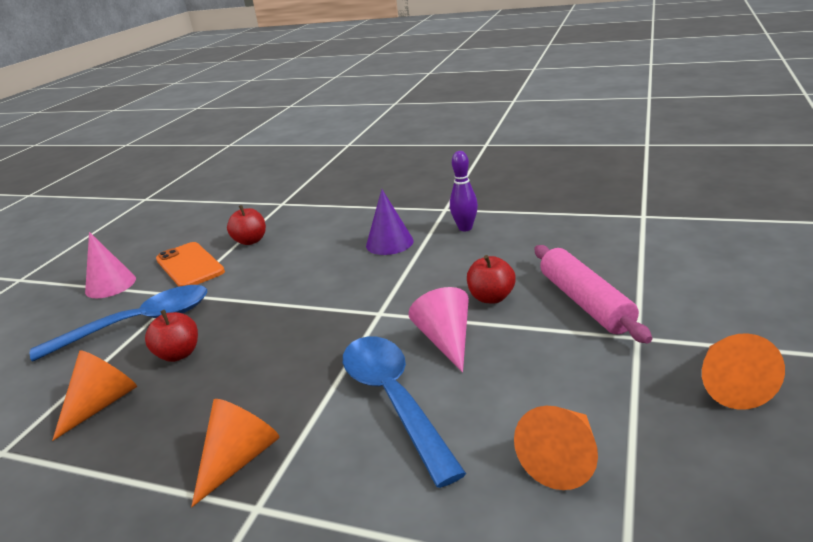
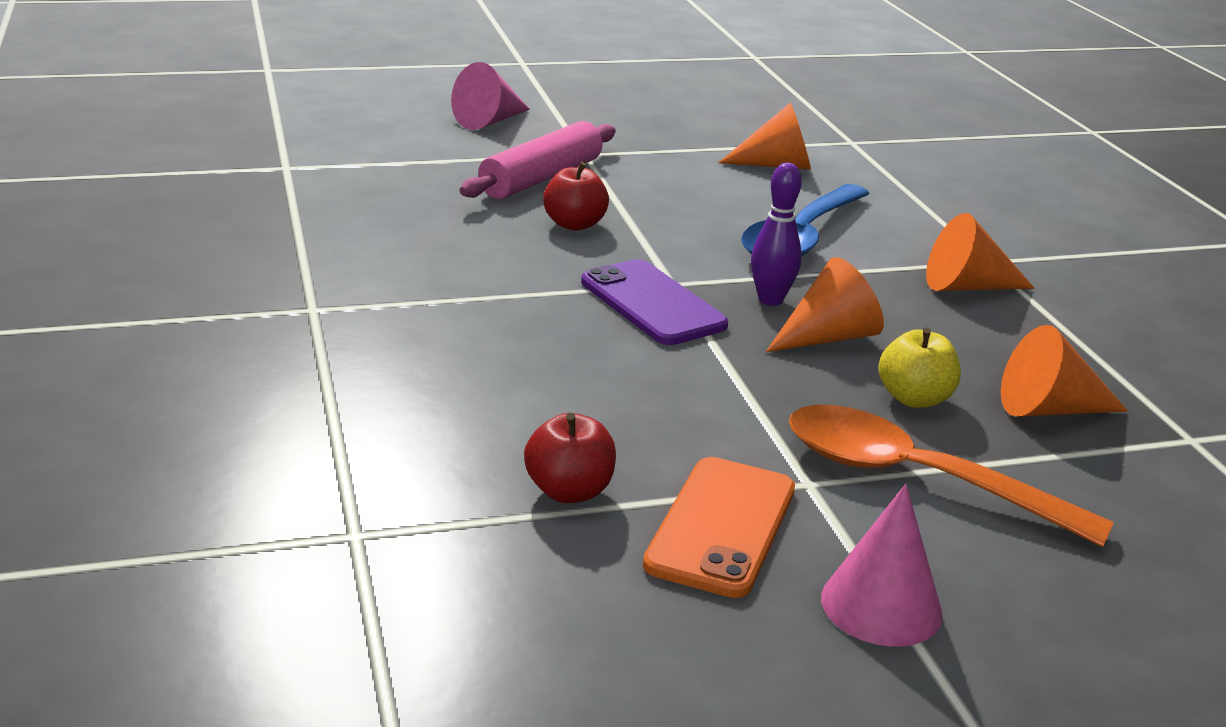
camera: 130 degrees left, 0 degrees up
(139, 324) = (915, 479): blue spoon -> orange spoon
(179, 354) = (914, 398): red apple -> yellow apple
(363, 298) = (652, 303): none -> purple phone
(389, 243) = (477, 327): purple cone -> none
(446, 340) = (683, 232): pink cone -> pink cone (489, 121)
(465, 228) = (385, 275): purple bowling pin -> purple bowling pin (770, 300)
(730, 384) = (621, 122): orange cone -> orange cone (828, 337)

